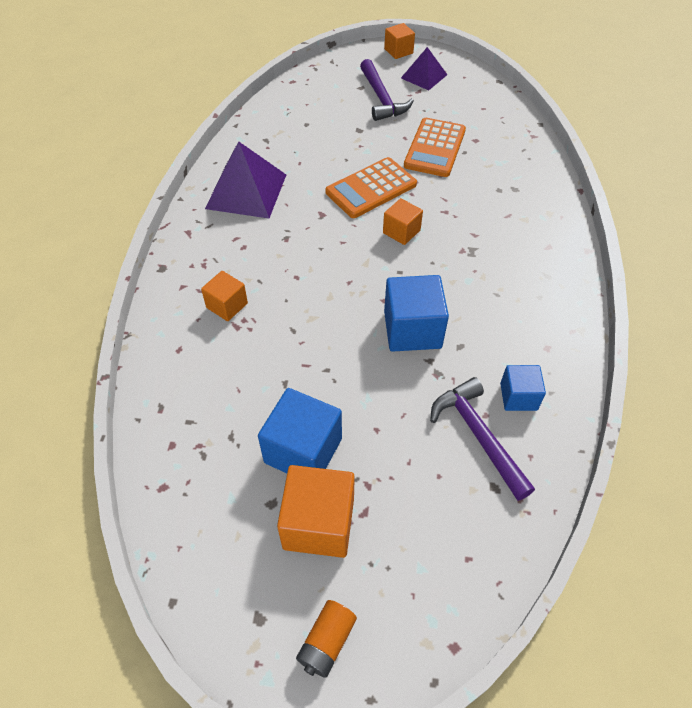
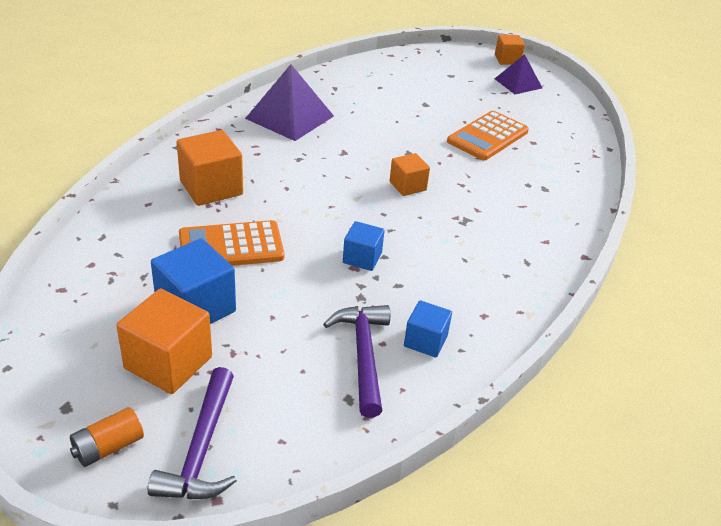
camera: 20 degrees right, 15 degrees down
(227, 305) = (211, 188): orange cube -> orange cube, size x1.69
(371, 188) = (403, 147): orange calculator -> orange calculator (231, 246)
(381, 99) = (464, 88): purple hammer -> purple hammer (201, 449)
(412, 329) = (362, 258): blue cube -> blue cube, size x0.59

